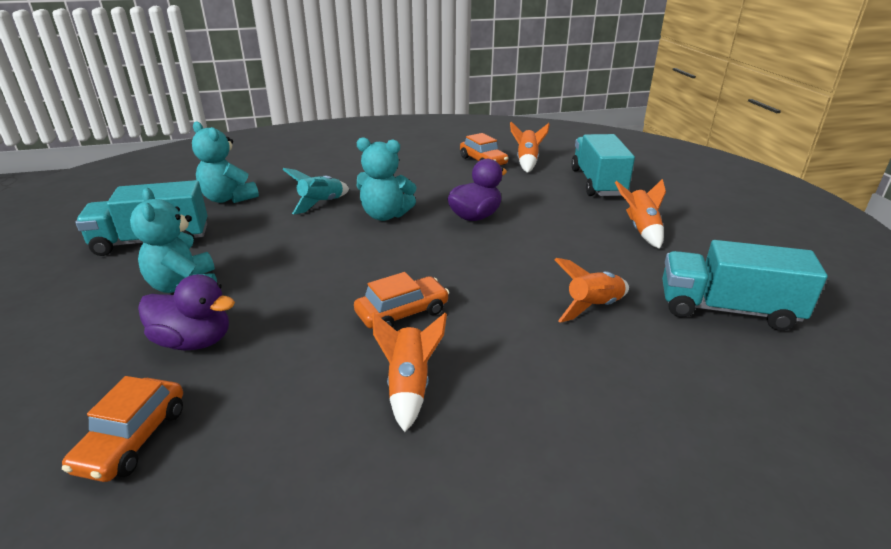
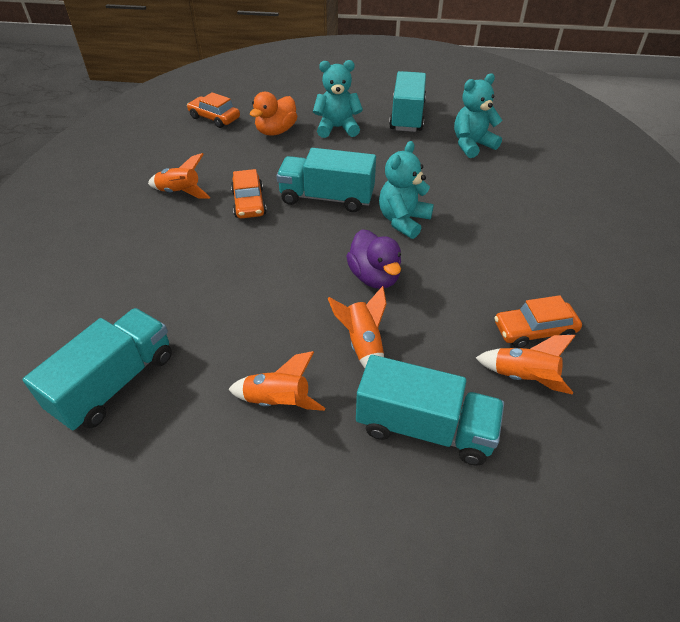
camera: 110 degrees right, 15 degrees up
(194, 341) = (276, 131): purple duck -> orange duck
(321, 204) = (443, 189): turquoise rocket -> none
(365, 261) = (327, 198): none -> turquoise truck
(593, 307) = (184, 297): orange rocket -> orange rocket (363, 345)

